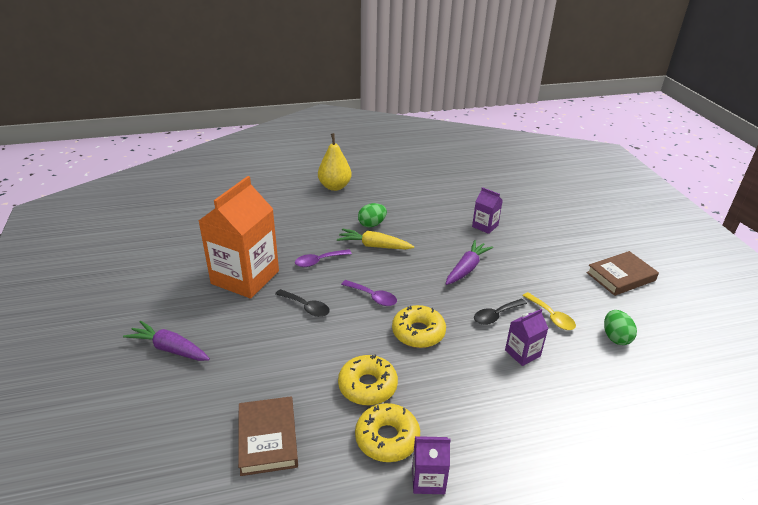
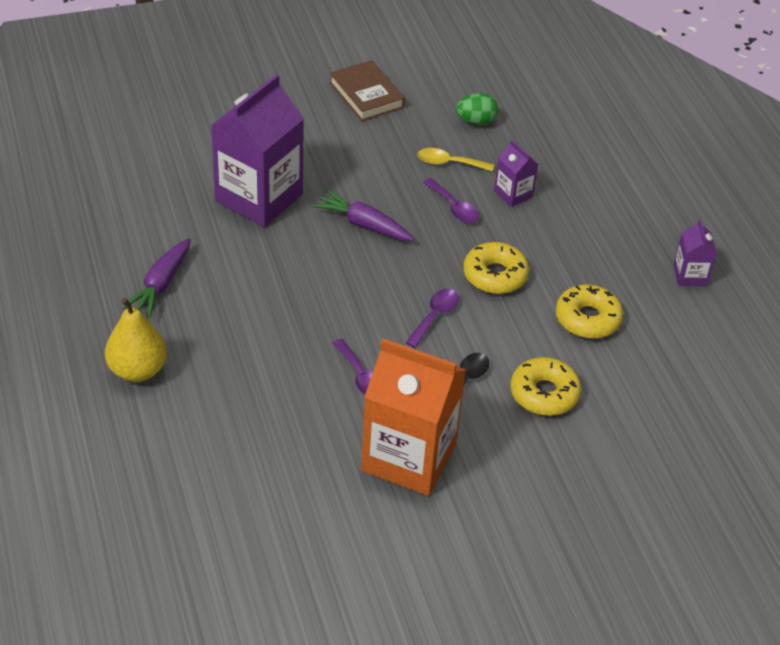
camera: 95 degrees left, 10 degrees up
(170, 349) = (567, 513): purple carrot -> purple carrot (161, 285)
(268, 438) = (676, 396): brown book -> none
(372, 224) = (259, 319): green egg -> none
(374, 246) = (317, 316): yellow carrot -> none
(387, 438) = (652, 303): yellow donut -> yellow donut (544, 394)
(485, 226) = (259, 197): purple carton -> purple carton, size x2.20
(496, 315) = (454, 207): black spoon -> purple spoon
(551, 316) = (449, 163): yellow spoon -> yellow spoon turned 135 degrees counterclockwise

